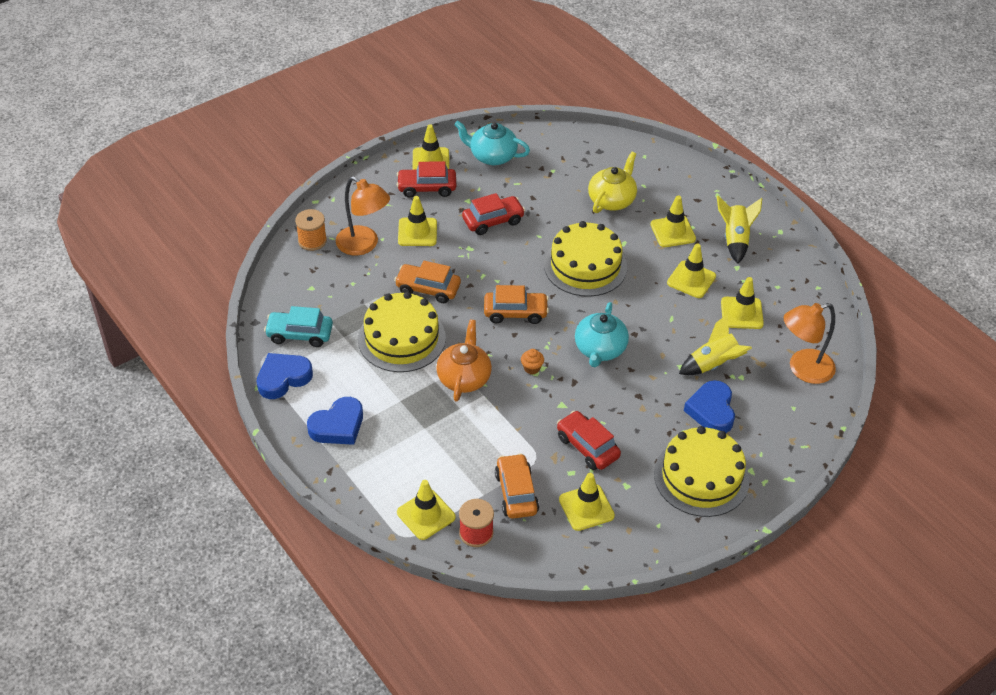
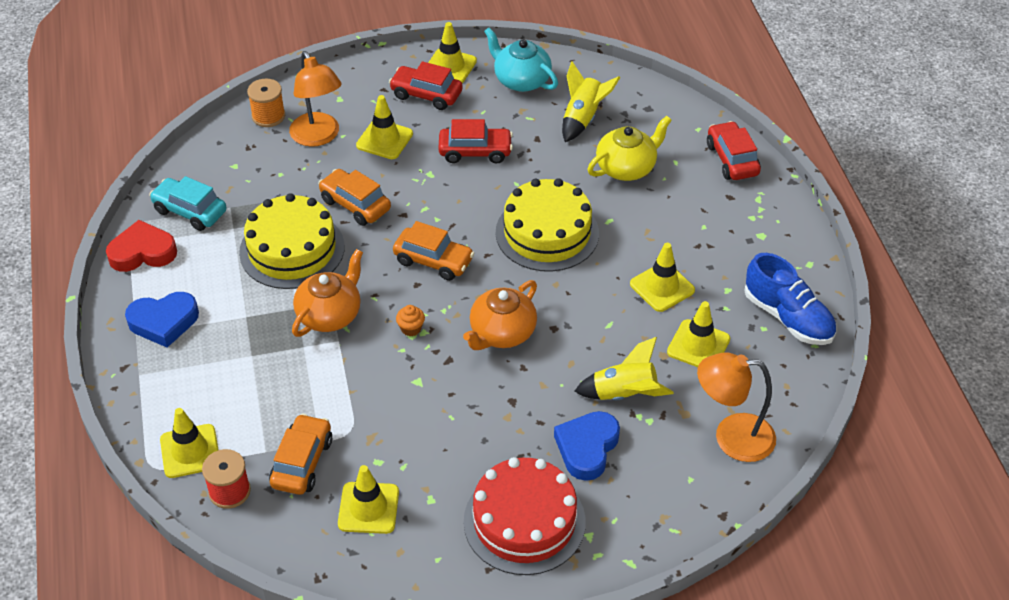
camera: 25 degrees right, 0 degrees up
(283, 378) = (142, 252): blue heart -> red heart
(587, 447) = (415, 439): red car -> red car (732, 159)
(600, 349) = (501, 333): turquoise teapot -> orange teapot
(673, 232) = (676, 225): yellow traffic cone -> none
(701, 477) = (524, 521): yellow cake -> red cake
(735, 240) = (746, 257): yellow rocket -> yellow rocket (583, 118)
(789, 274) = (788, 317): none -> blue shoe

